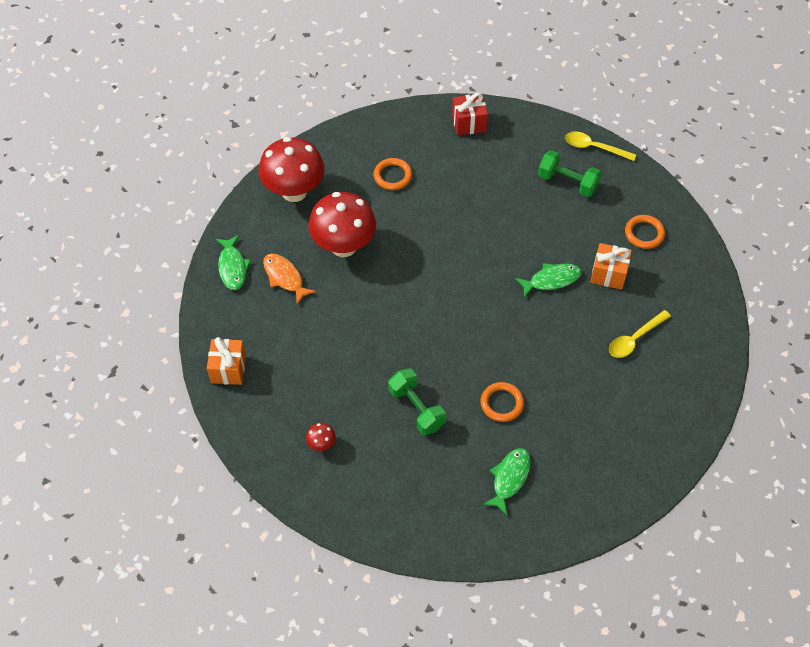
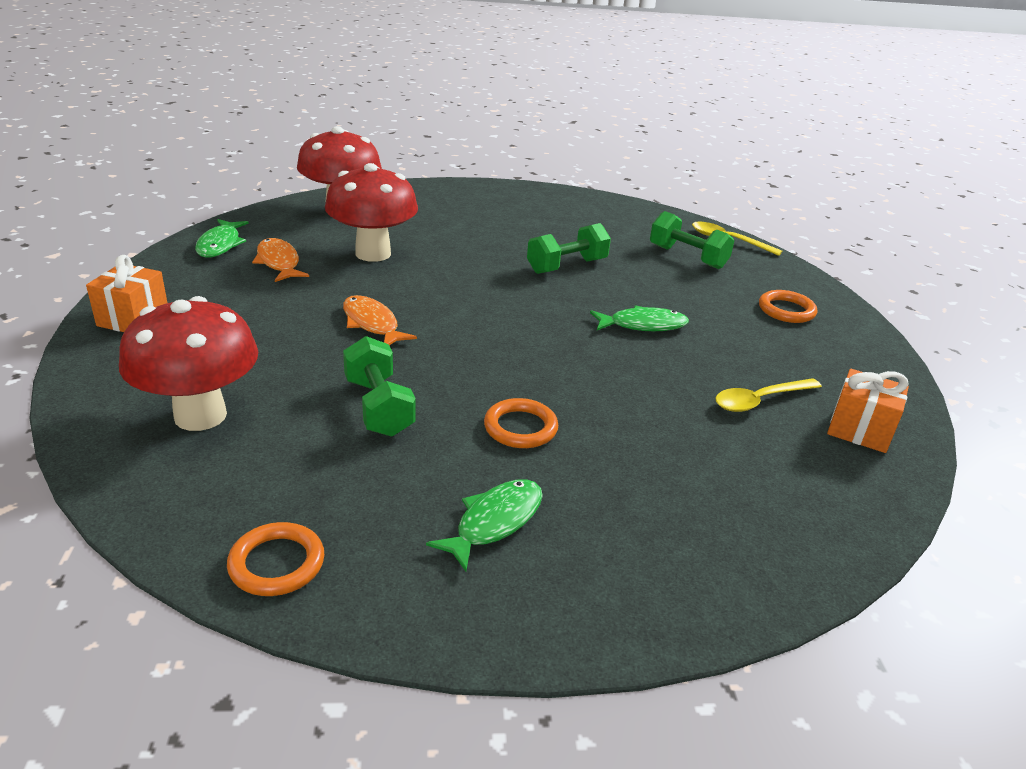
camera: 10 degrees right, 25 degrees down
(321, 444) = (200, 415): red mushroom -> red mushroom, size x2.49
(379, 330) = (372, 324): none -> orange fish
(392, 176) = (467, 219): orange ring -> orange ring (277, 563)
(469, 123) = (577, 203): red gift -> none
(484, 221) = (567, 266): none -> green dumbbell
(608, 274) = (728, 334): orange gift -> orange gift (859, 430)

